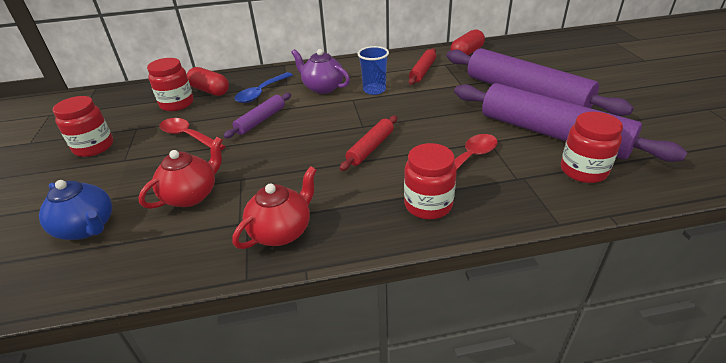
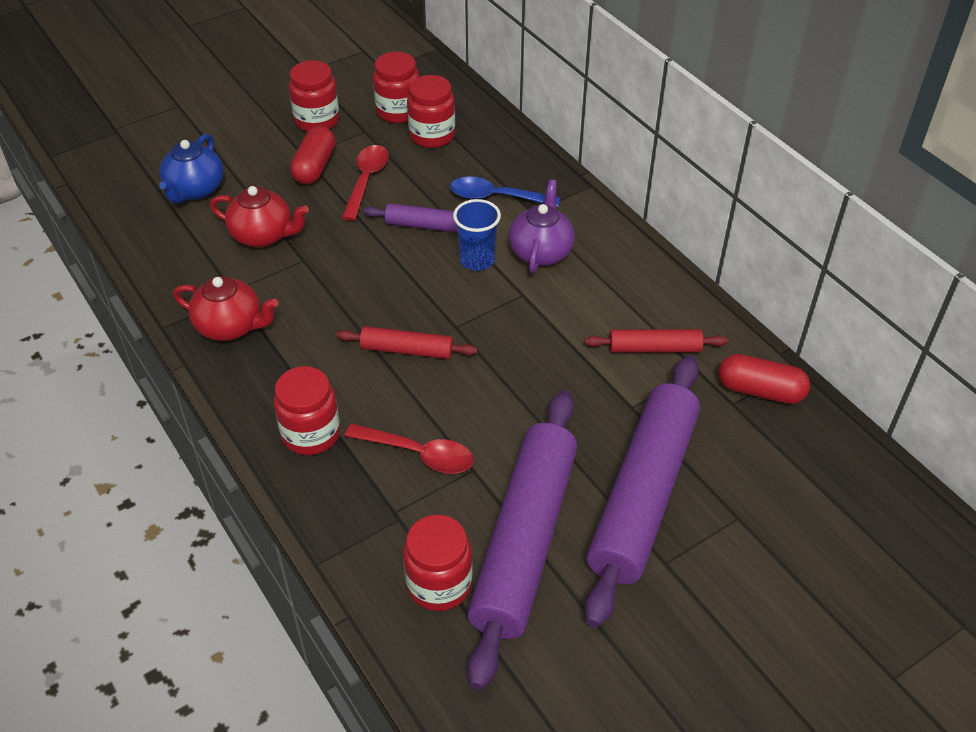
camera: 65 degrees right, 10 degrees up
(135, 112) = (398, 111): none -> red jar
(210, 91) = (478, 148): red capsule -> red capsule (315, 167)
(374, 90) = (562, 309): blue cup -> blue cup (477, 260)

